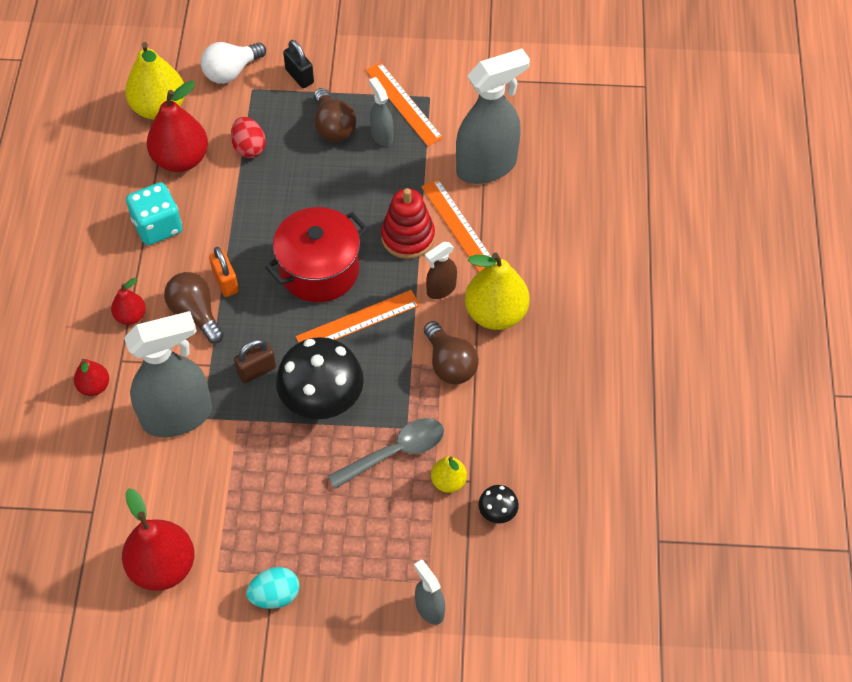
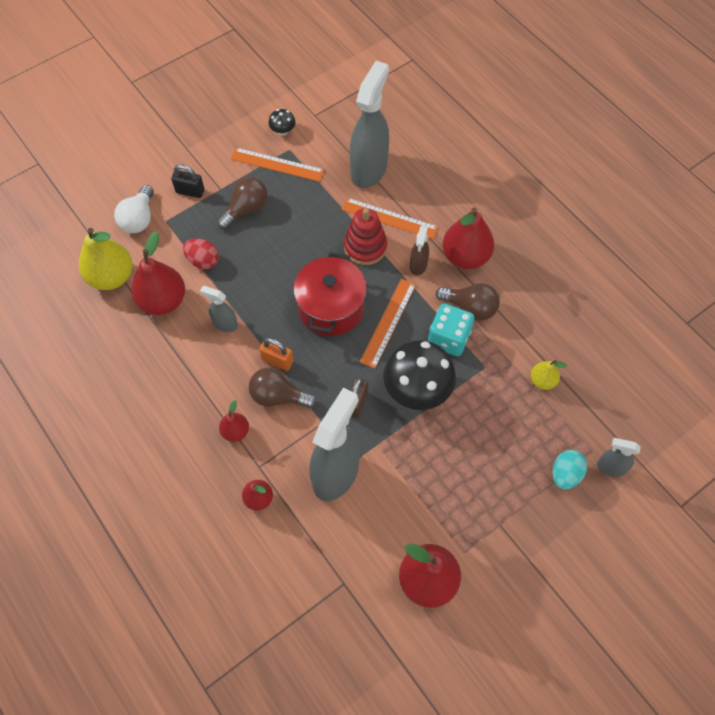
camera: 40 degrees left, 5 degrees up
(157, 226) = (192, 357): turquoise dice -> turquoise dice (448, 338)
(275, 595) = (515, 537): turquoise egg -> turquoise egg (565, 474)
(333, 127) = (246, 209): brown light bulb -> brown light bulb turned 75 degrees counterclockwise
(382, 135) = (283, 194): grey spray bottle -> grey spray bottle (225, 324)
(395, 452) = (494, 387): grey spoon -> none
(495, 313) = (465, 256): yellow pear -> red pear
(497, 512) = (588, 377): black mushroom -> black mushroom (283, 131)

